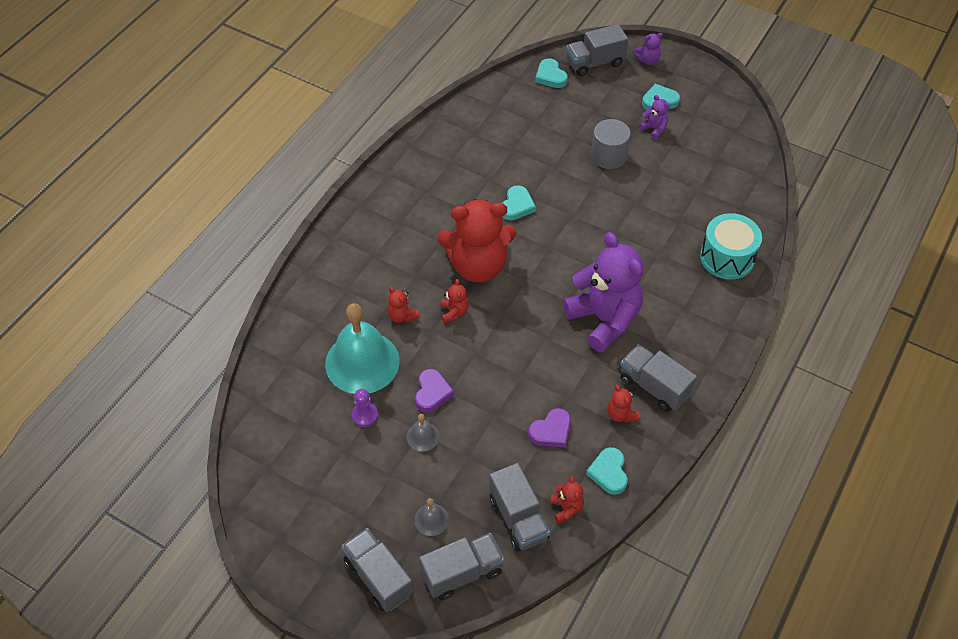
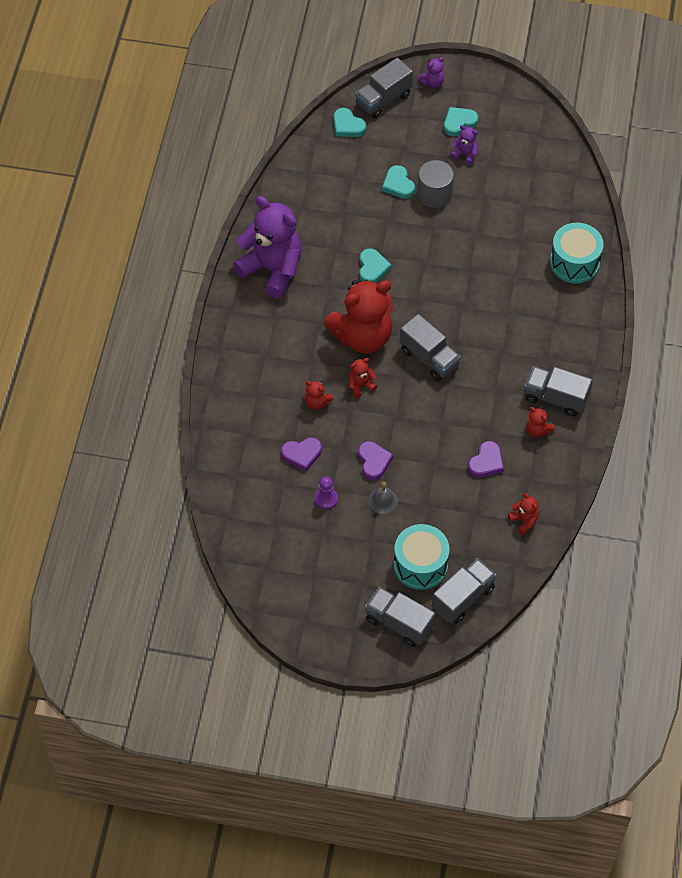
camera: 20 degrees left, 5 degrees up
(362, 362) = (302, 454): turquoise bell -> purple heart
(431, 519) = (420, 565): grey bell -> turquoise drum
(454, 312) = (361, 385): red teddy bear -> red teddy bear turned 90 degrees counterclockwise
(518, 518) = (489, 541): grey truck -> grey truck (429, 358)
(604, 319) = (491, 352): purple teddy bear -> purple teddy bear (272, 269)
(608, 472) = (546, 481): turquoise heart -> turquoise heart (398, 184)

